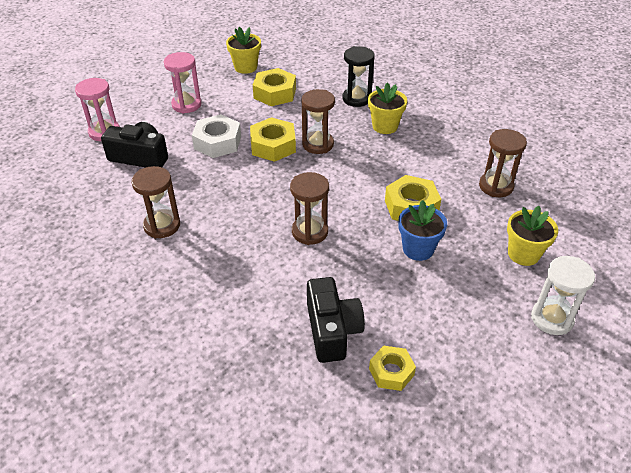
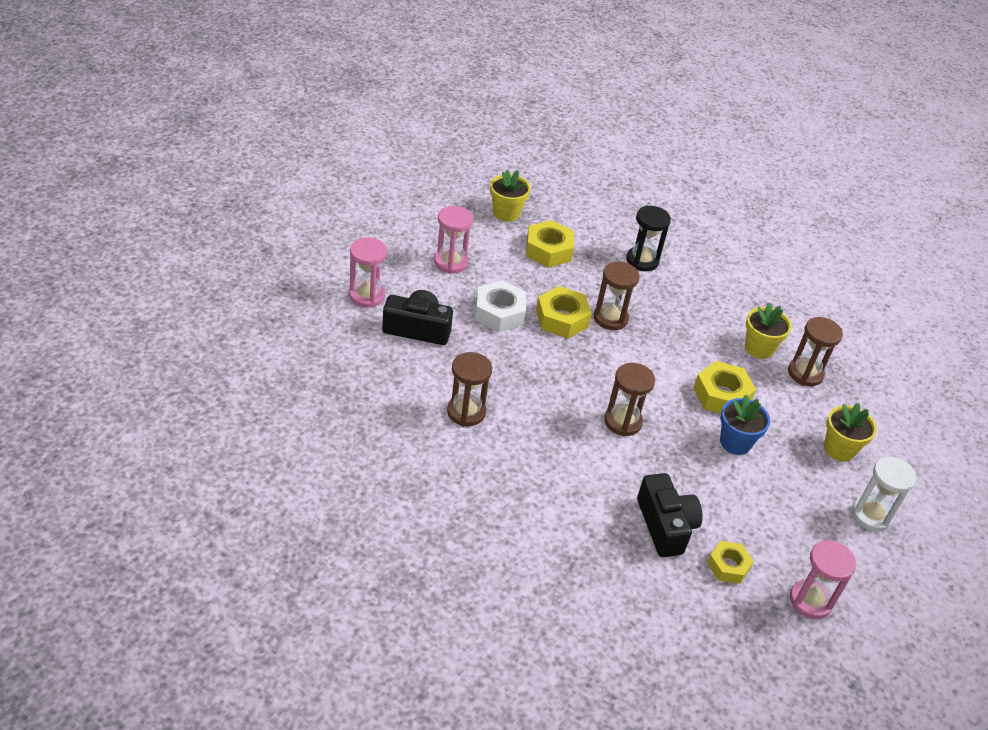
camera: 10 degrees left, 0 degrees up
(385, 126) = (679, 297): yellow flower pot -> yellow flower pot (759, 348)
(476, 410) = (810, 601): none -> pink hourglass

